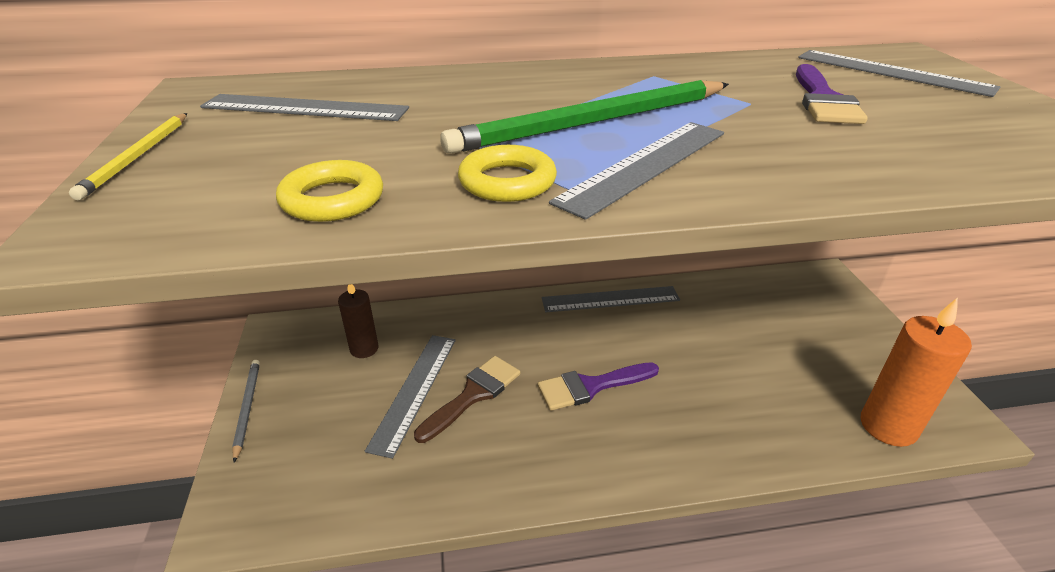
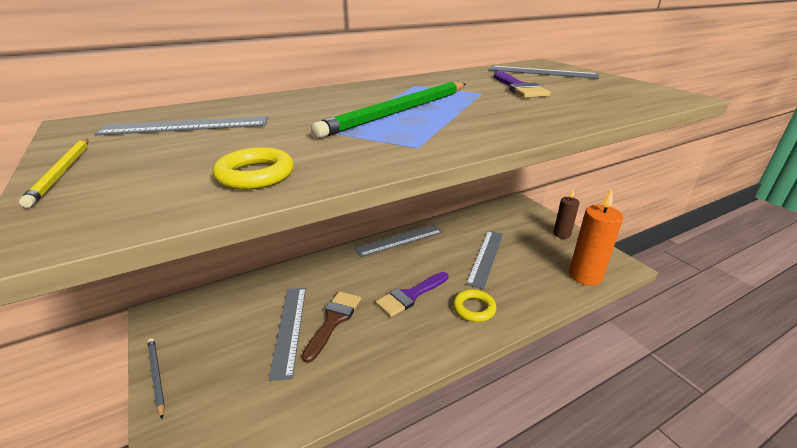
camera: 20 degrees left, 5 degrees down
(364, 349) = (238, 310): brown candle -> brown candle (561, 234)
(507, 181) = (371, 148): yellow ring -> yellow ring (474, 308)
(645, 165) = (449, 129): grey ruler -> grey ruler (486, 257)

